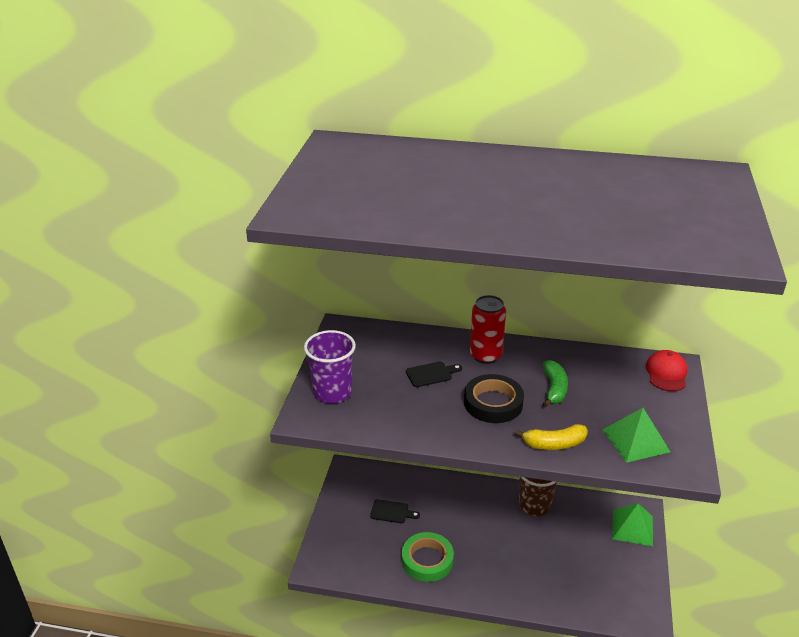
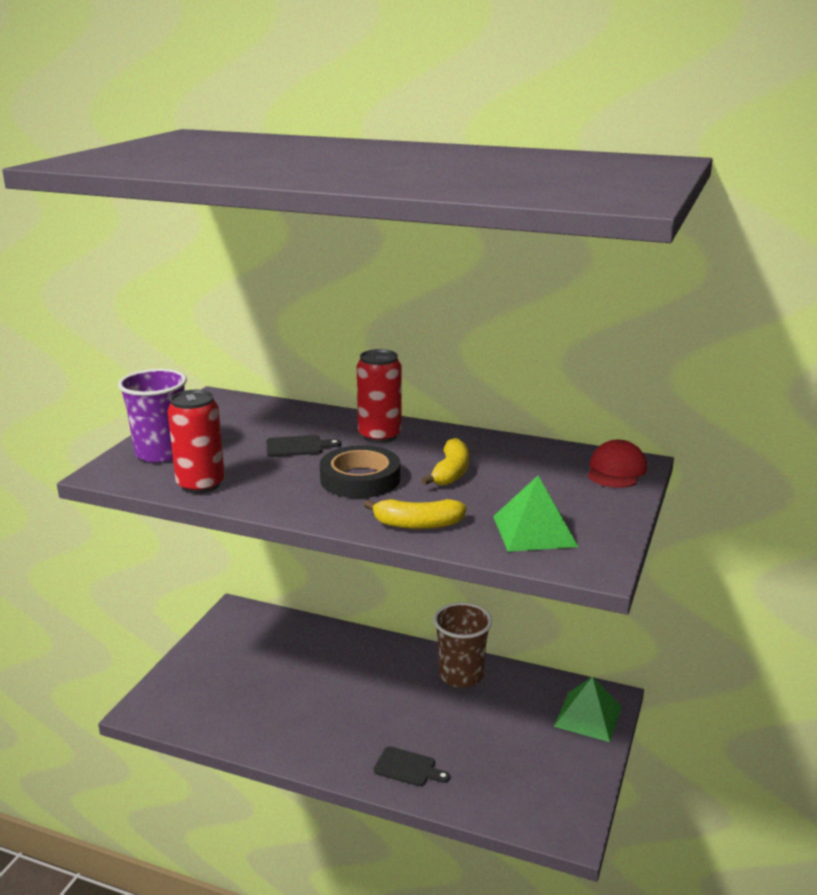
camera: 10 degrees right, 10 degrees down
(380, 422) = (200, 484): none -> red can
(392, 512) = (268, 661): black cutting board -> black cutting board (408, 768)
(427, 560) = (289, 720): green tape -> none
(554, 389) = (451, 473): green banana -> yellow banana

